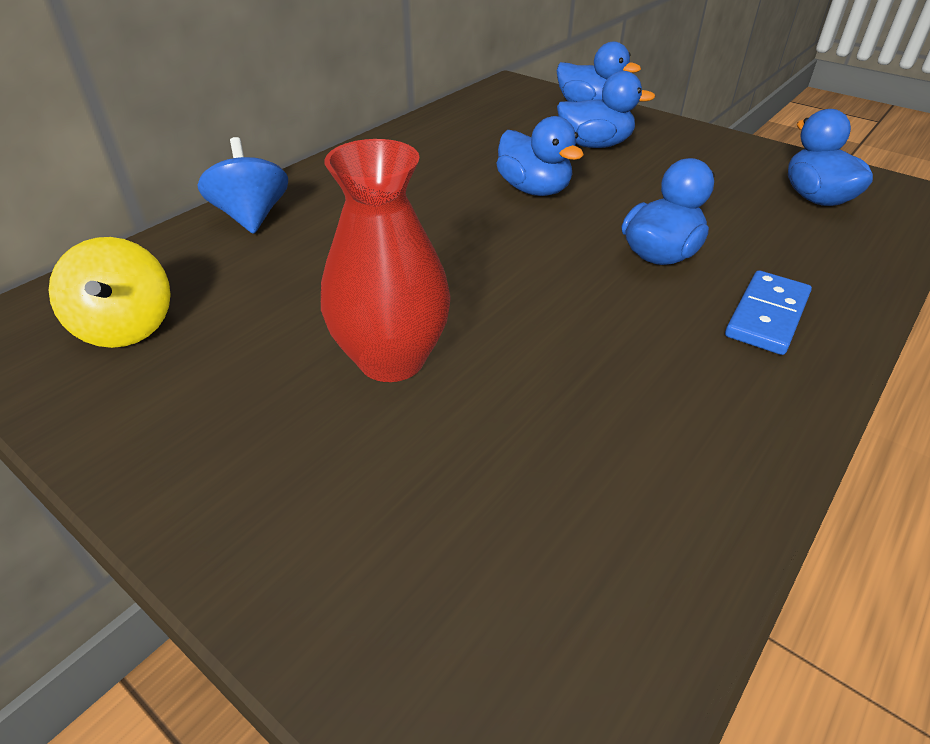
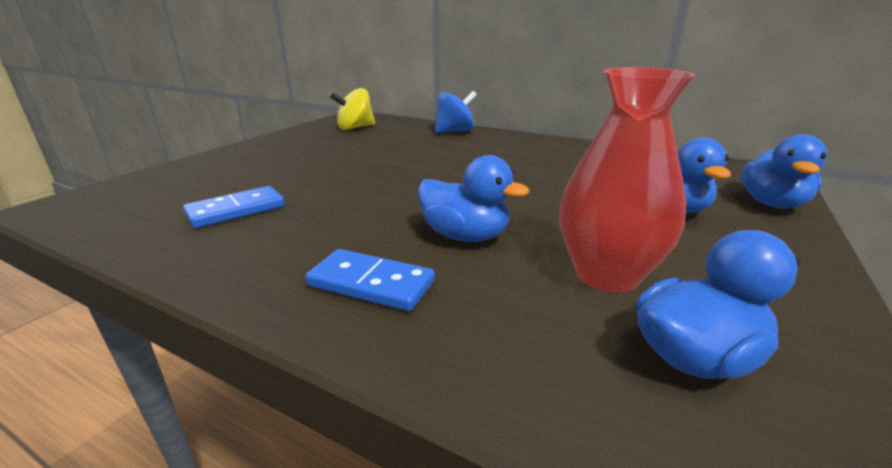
camera: 80 degrees right, 15 degrees down
(391, 359) = (326, 166): red vase -> red vase (607, 275)
(534, 190) = (547, 188): blue duck -> none
(583, 447) = (236, 210): none -> blue domino

